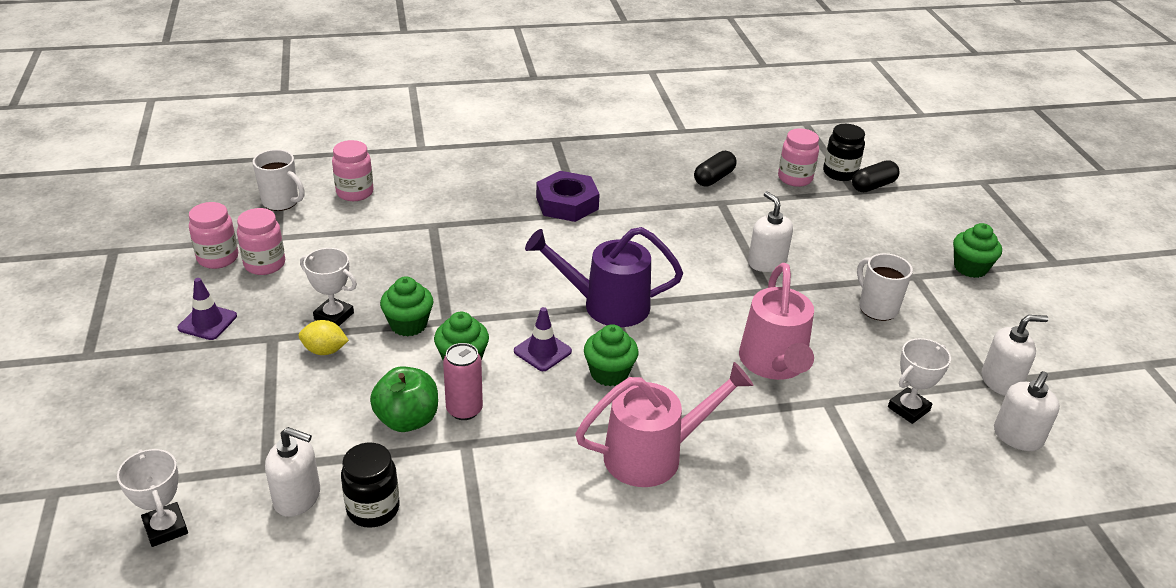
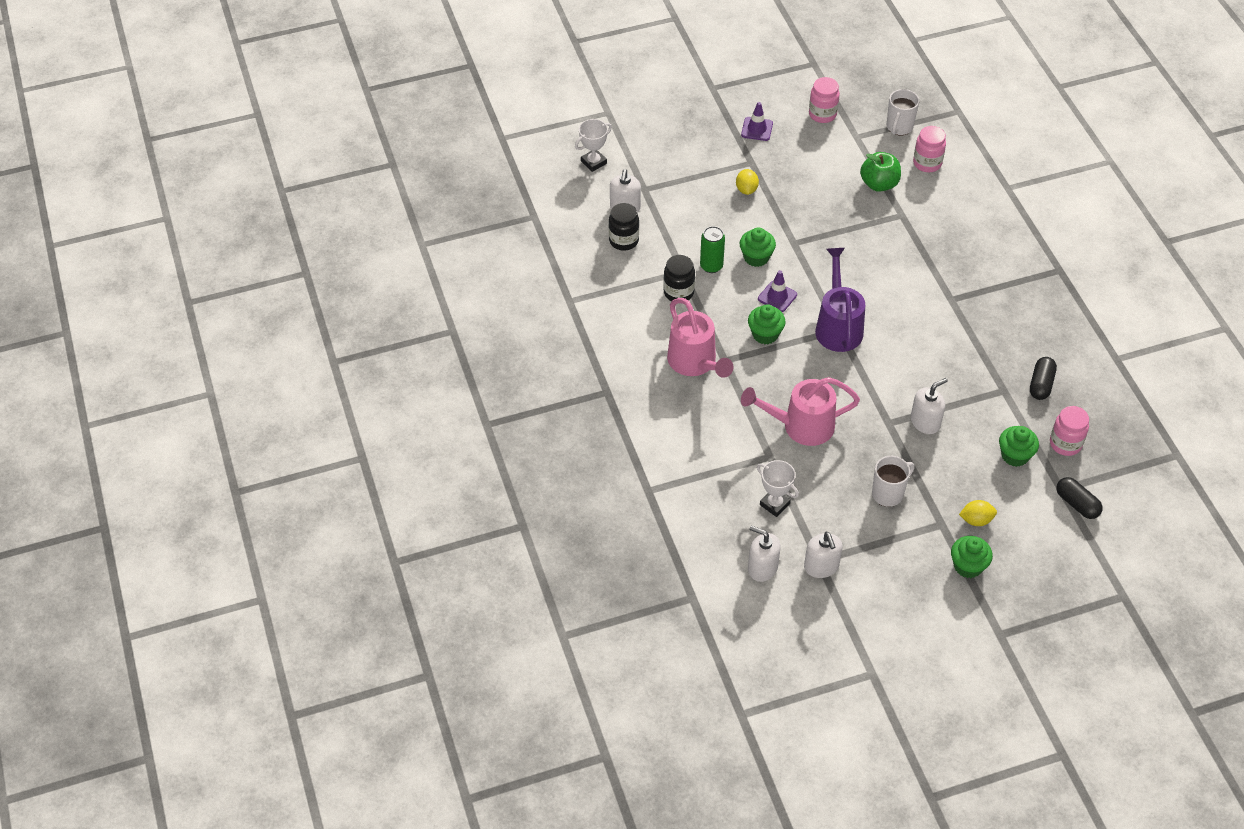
camera: 85 degrees right, 15 degrees up
(265, 264) = (823, 139): pink jar -> none
(334, 316) = (781, 186): white trophy -> none
(407, 420) = (696, 241): green apple -> green apple (879, 184)
(408, 324) = (784, 224): green cupcake -> green cupcake (1015, 455)
(464, 410) = (711, 266): pink can -> green can
(567, 203) = (962, 289): purple nut -> none
(714, 178) = (1041, 384): black capsule -> black capsule turned 75 degrees clockwise
(839, 173) = (1089, 479): black jar -> black jar (678, 292)
(905, 251) = (976, 520): none -> yellow lemon

